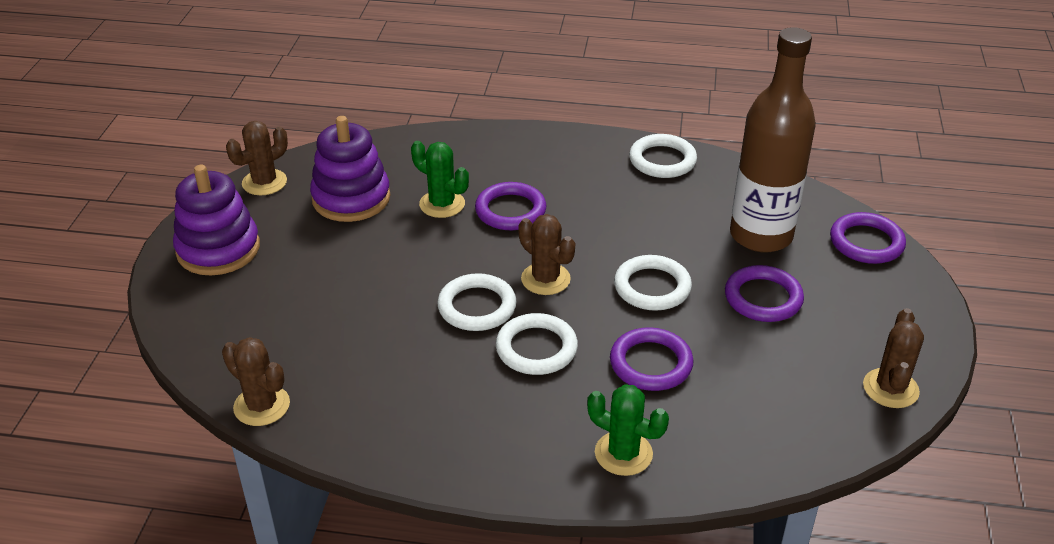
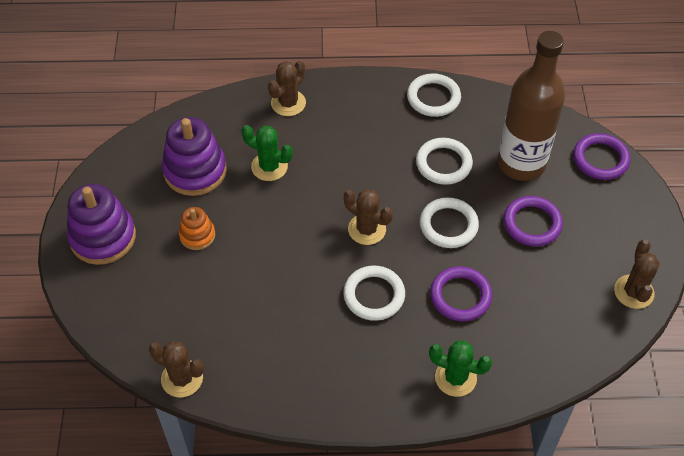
camera: 10 degrees left, 15 degrees up
(264, 182) = (119, 164): brown cactus -> brown cactus (288, 103)
(332, 260) = (197, 235): none -> orange stacking toy
(477, 307) = (320, 263): white ring -> white ring (443, 164)
(510, 210) = (325, 166): purple ring -> none

